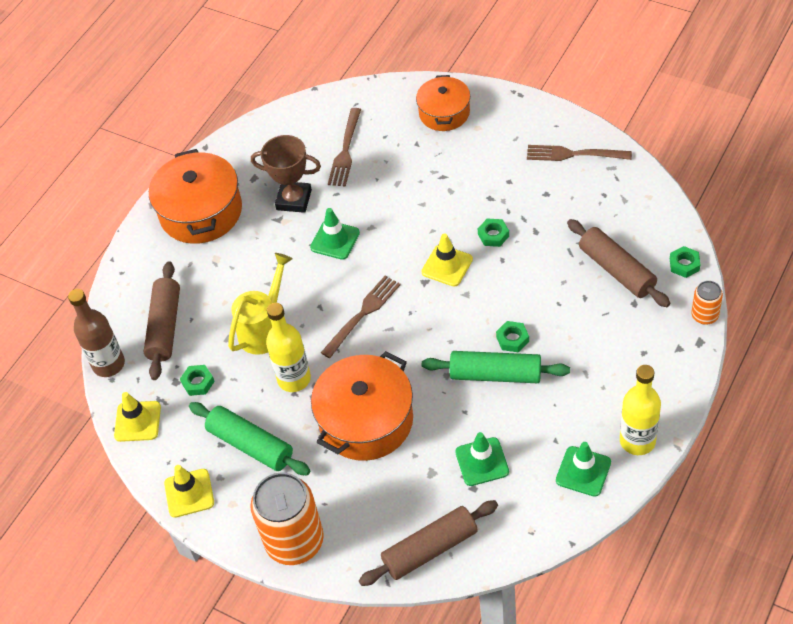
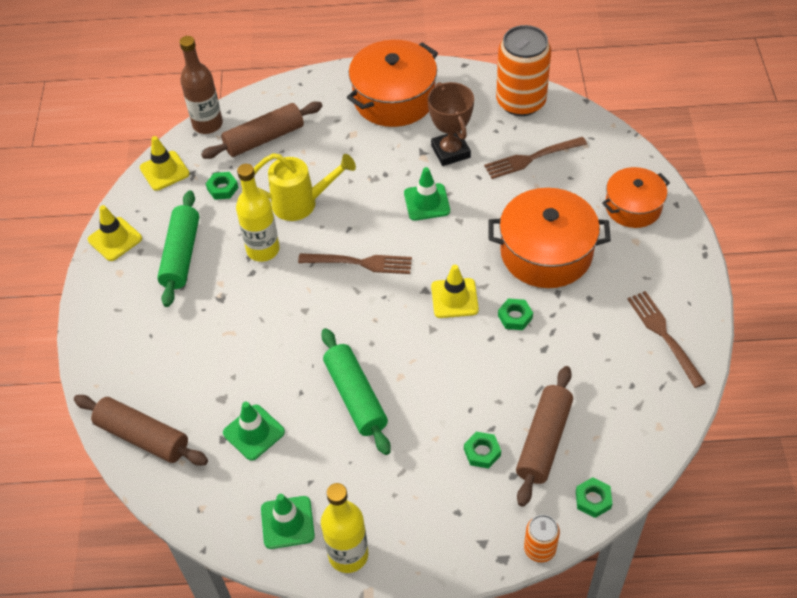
camera: 55 degrees right, 0 degrees up
(294, 541) = (104, 333): orange can -> orange can (521, 102)
(366, 420) = (249, 322): orange pot -> orange pot (546, 252)
(512, 339) = (404, 391): green nut -> green nut (482, 452)

